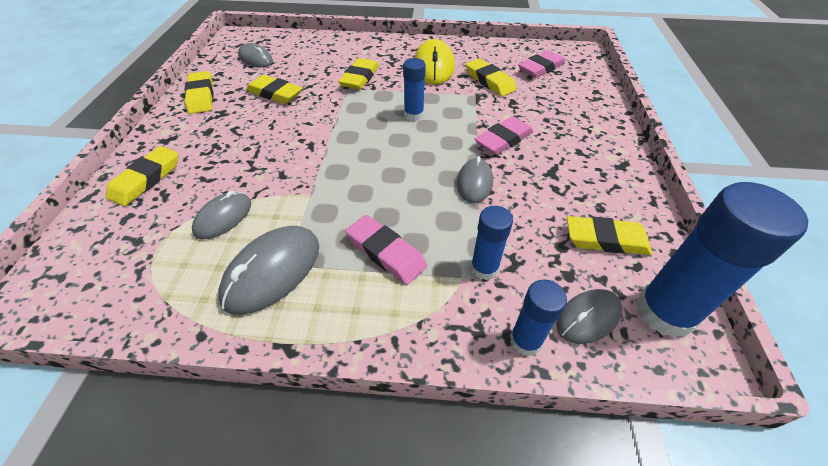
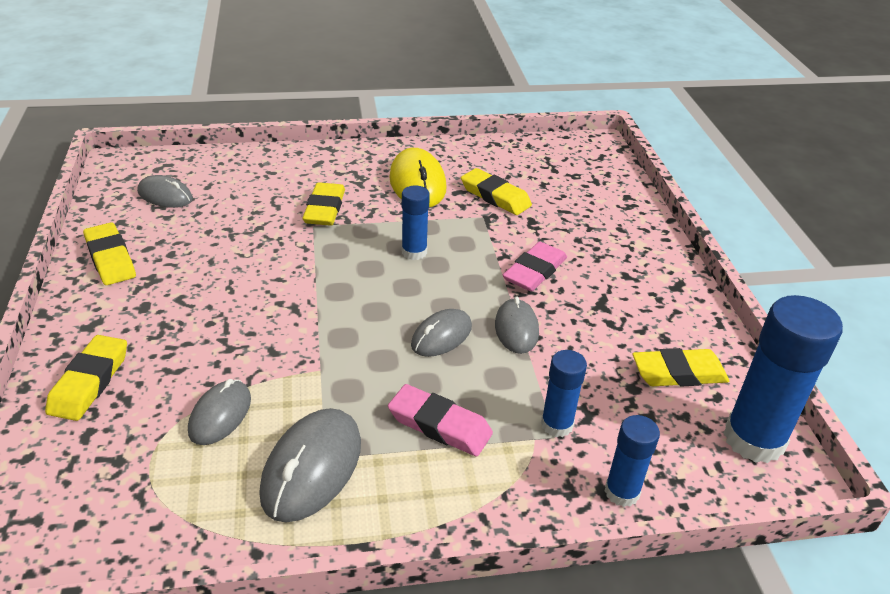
camera: 15 degrees left, 10 degrees down
(275, 93) = (216, 243): yellow eraser -> none
(540, 68) = (553, 172): pink eraser -> none
(588, 317) = (679, 458): grey mouse -> grey mouse (441, 336)

